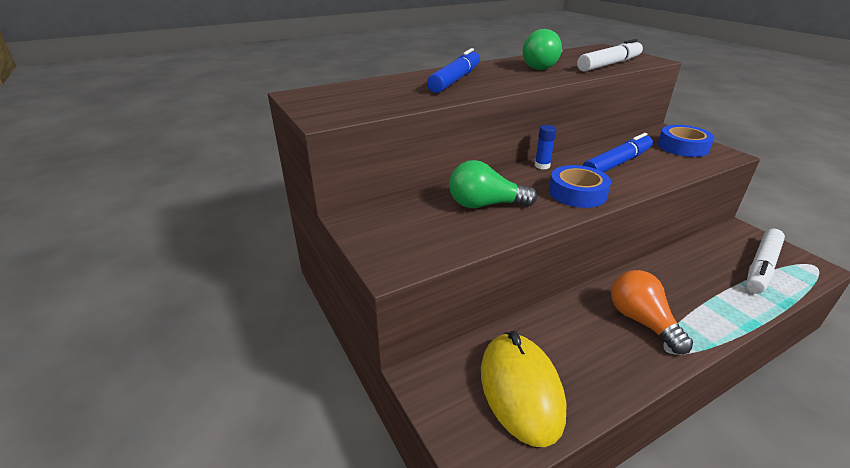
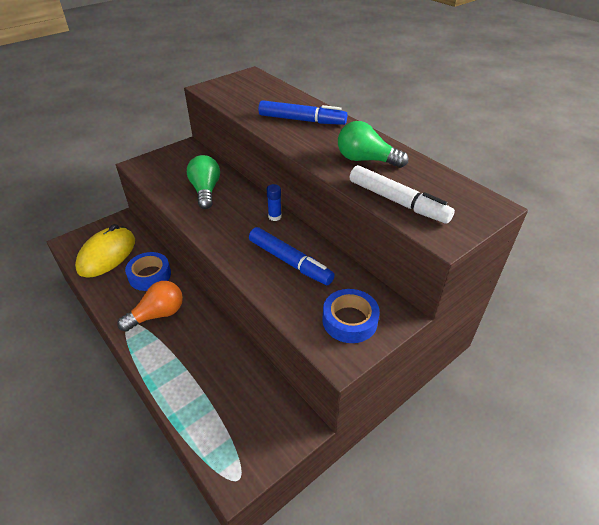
camera: 80 degrees right, 10 degrees up
(521, 390) = (107, 255): yellow mouse -> yellow mouse turned 45 degrees counterclockwise
(577, 193) = (227, 233): blue tape -> blue tape (150, 275)
(761, 267) = (231, 422): white marker -> none

